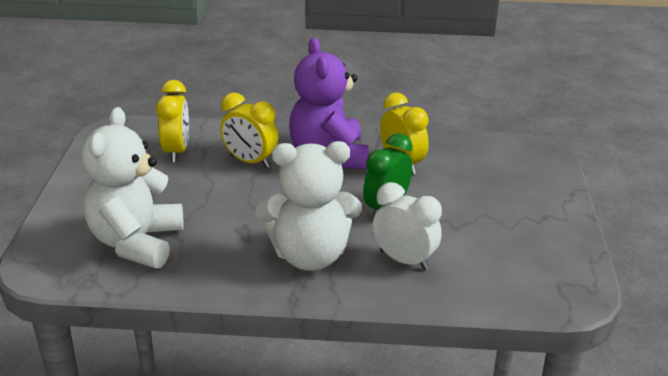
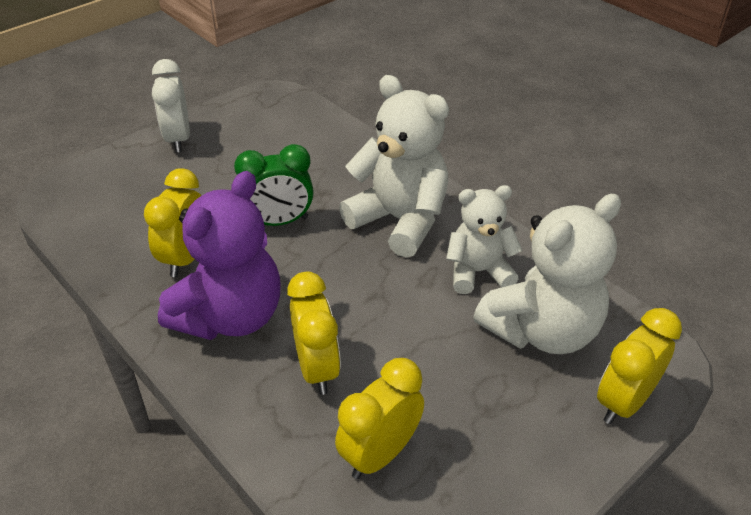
camera: 135 degrees left, 10 degrees up
(55, 233) = (623, 402): none -> yellow clock
(213, 253) = (478, 272): none -> white teddy bear
(404, 260) = (336, 175): white clock -> white clock (178, 139)

